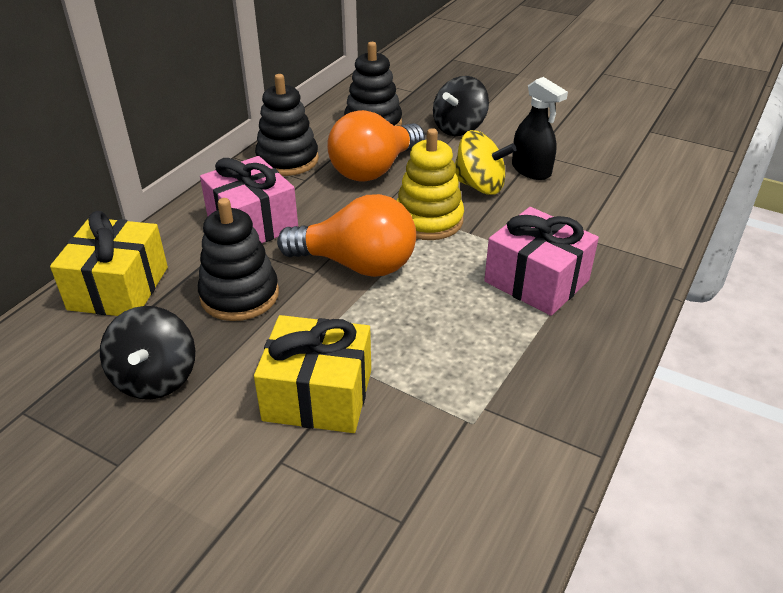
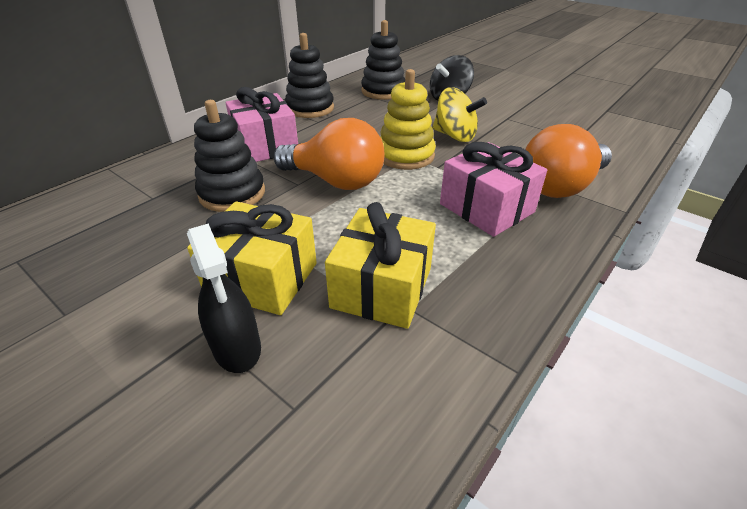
camera: 10 degrees right, 0 degrees up
(118, 288) = (142, 179): yellow gift -> yellow gift (382, 287)
(155, 378) = (134, 247): black spinning top -> none
(374, 169) = (373, 119): orange light bulb -> orange light bulb (560, 186)
(531, 170) = (501, 129): black spray bottle -> black spray bottle (237, 347)

